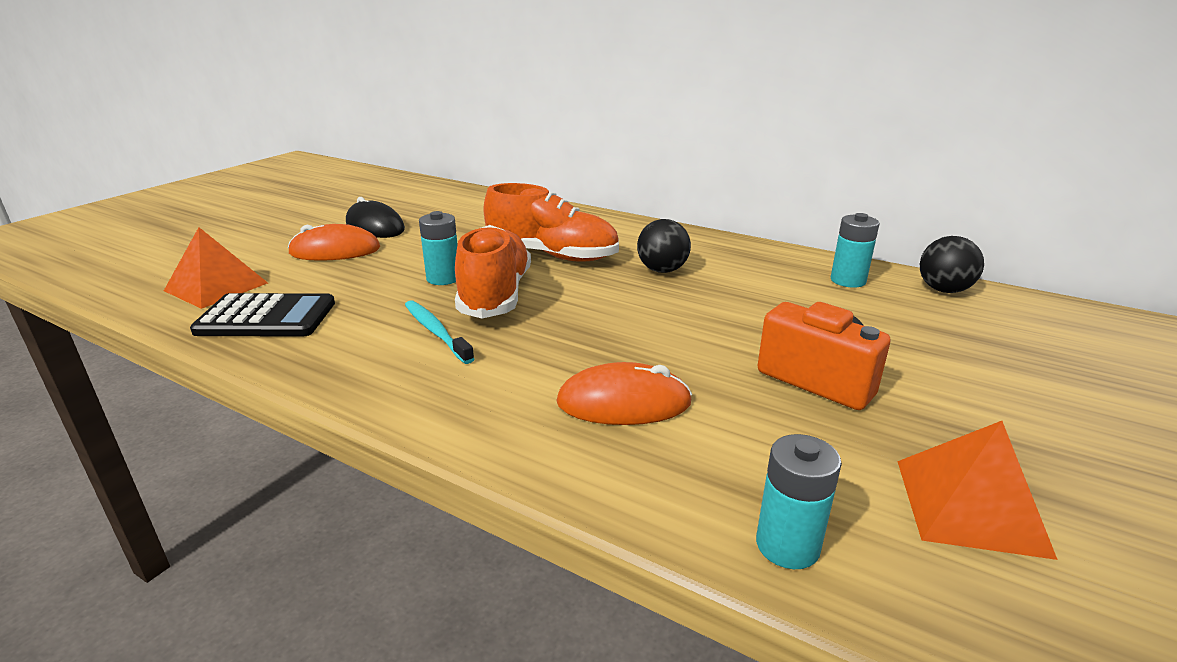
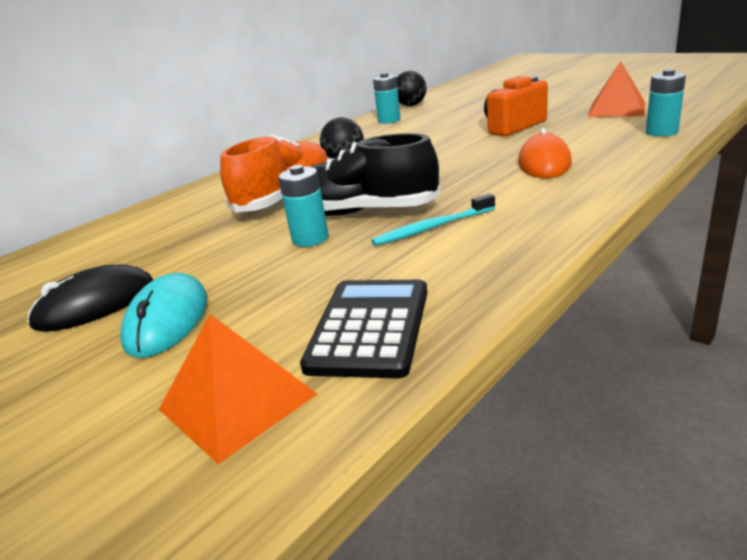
camera: 75 degrees left, 0 degrees up
(335, 251) = (167, 320): orange mouse -> turquoise mouse
(495, 295) = (363, 212): orange shoe -> black shoe

